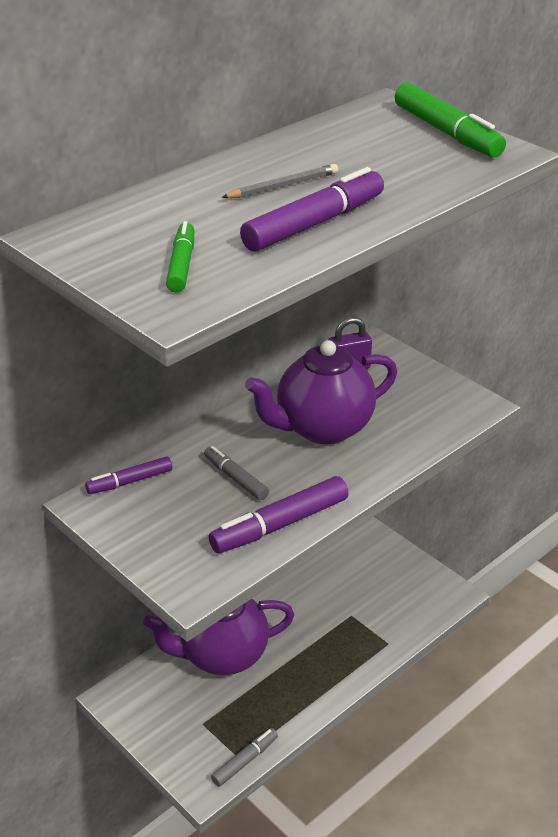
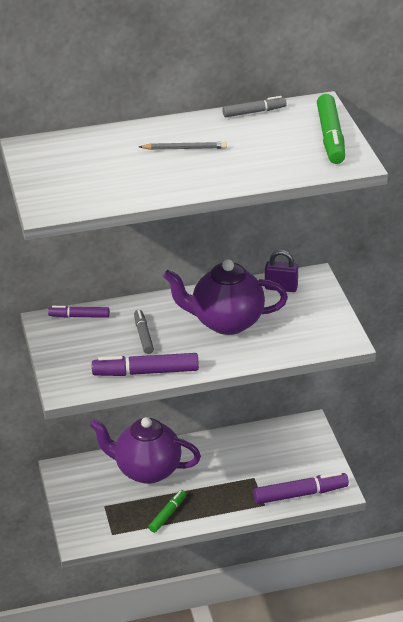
camera: 30 degrees right, 0 degrees up
(181, 265) = (76, 184): green marker -> green marker (168, 514)
(245, 761) = (114, 537): grey marker -> grey marker (254, 112)
(314, 224) = (175, 179): purple marker -> purple marker (300, 494)

